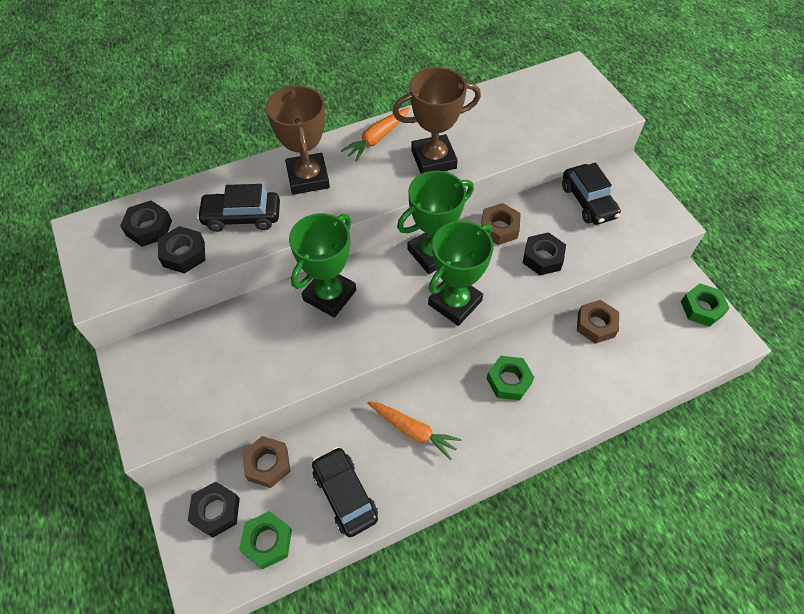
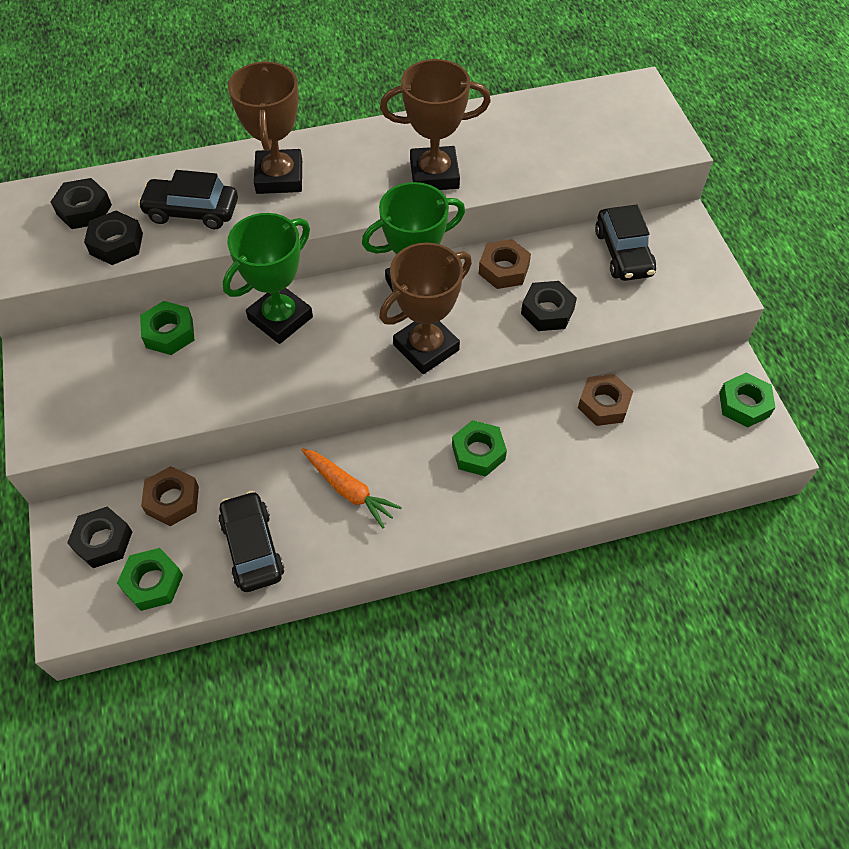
camera: 10 degrees right, 0 degrees up
(239, 322) = (169, 333): none -> green nut
(377, 138) = (373, 142): orange carrot -> none
(454, 302) = (426, 347): green trophy -> brown trophy

